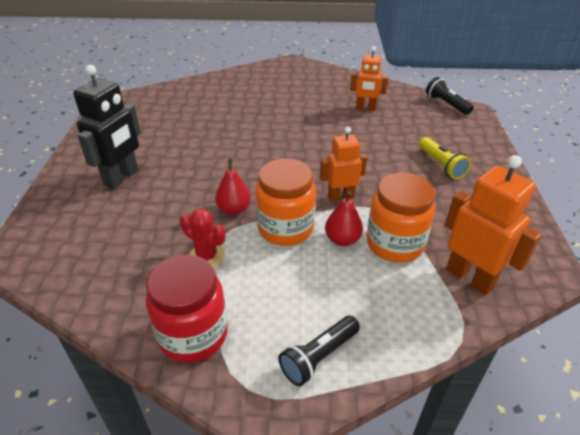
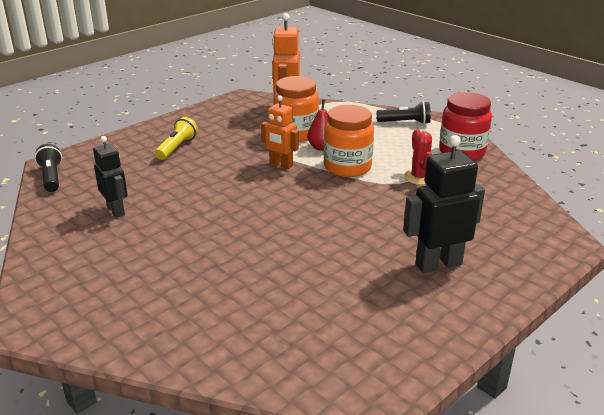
camera: 135 degrees left, 10 degrees down
(234, 209) = (367, 193): red pear -> none
(365, 108) = (116, 211): orange robot -> black robot
(446, 104) = (51, 177): black flashlight -> black flashlight turned 150 degrees clockwise

